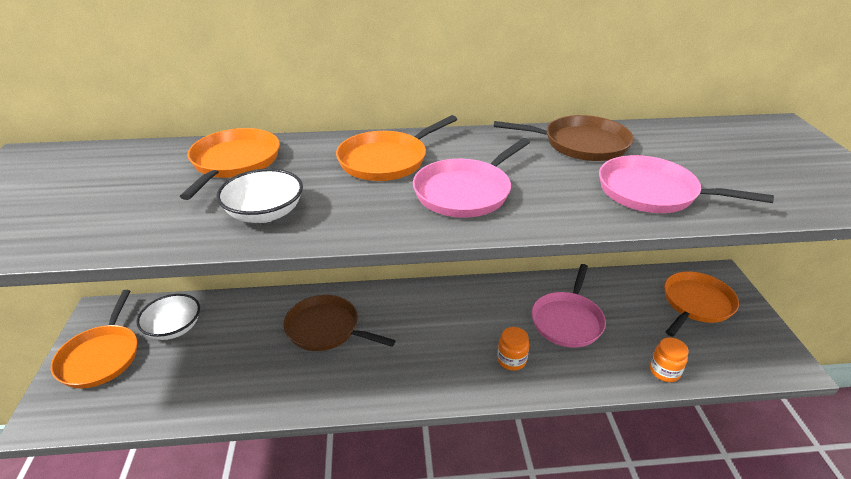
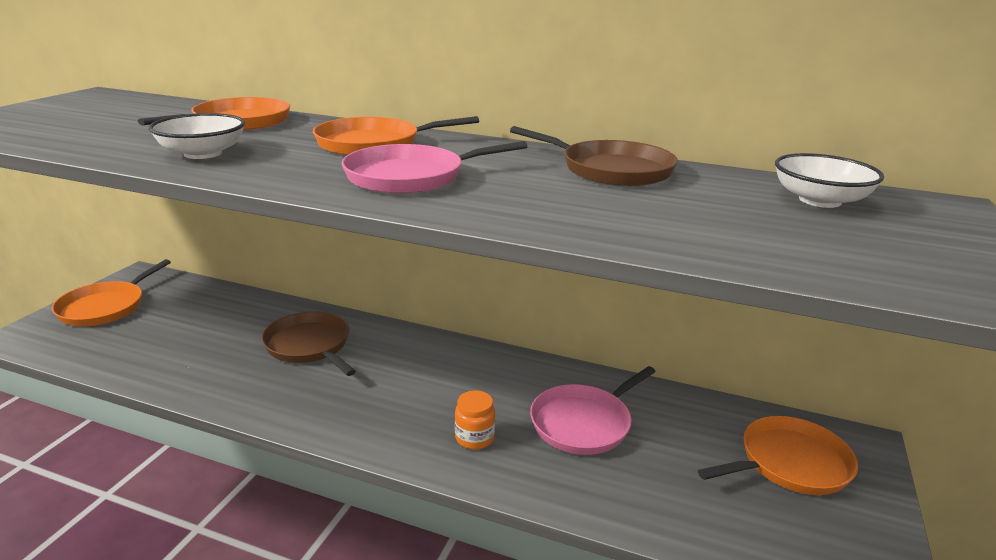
camera: 25 degrees right, 10 degrees down
(174, 328) = (181, 304): white bowl -> white bowl (819, 200)
(652, 192) = (632, 219): pink pan -> none
(664, 371) = (666, 520): orange jar -> none

